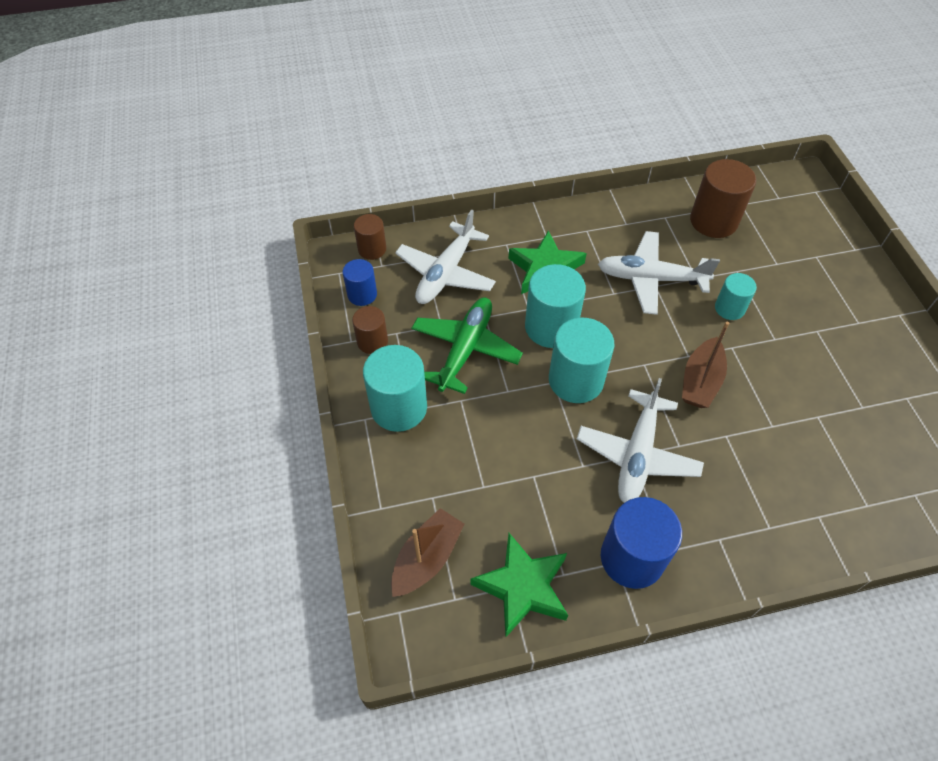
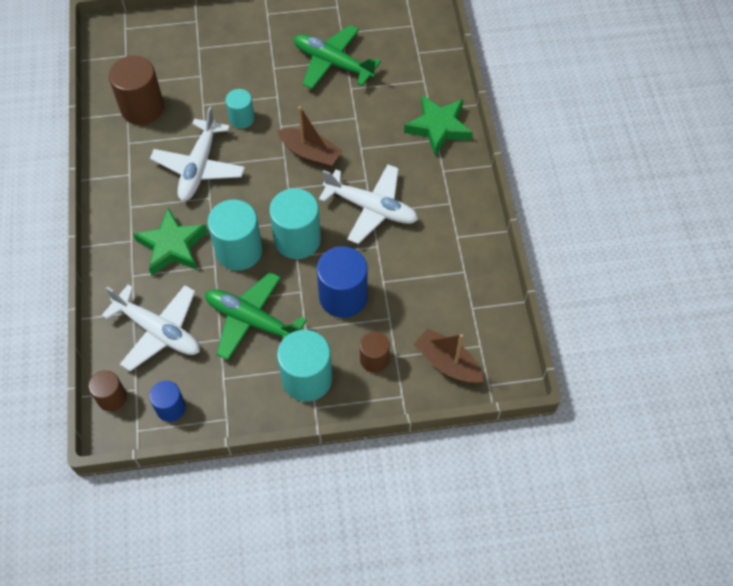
camera: 85 degrees left, 5 degrees up
(372, 341) = (230, 399): brown cylinder -> brown cylinder (374, 359)
(522, 587) = (473, 299): green star -> green star (438, 127)
(632, 558) = (454, 226): blue cylinder -> blue cylinder (343, 297)
(850, 392) = (332, 63): none -> green plane

